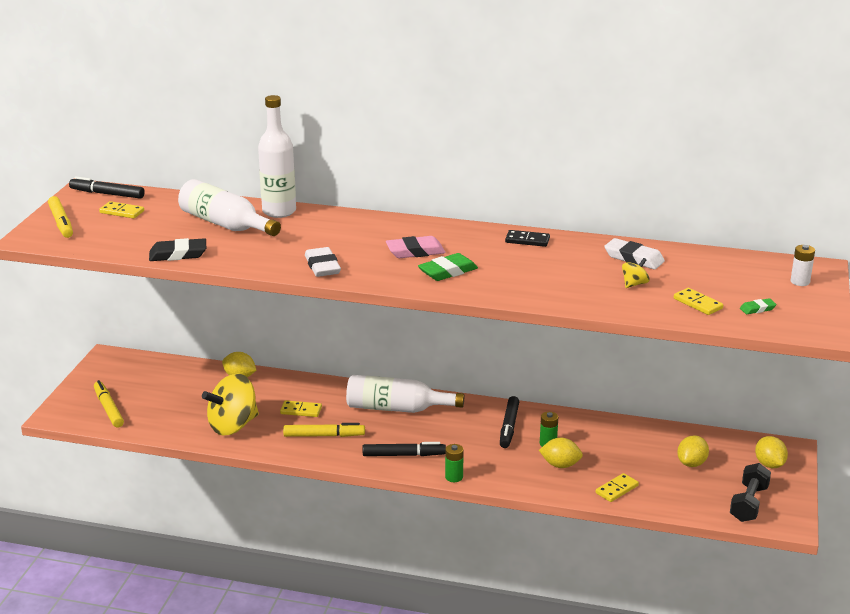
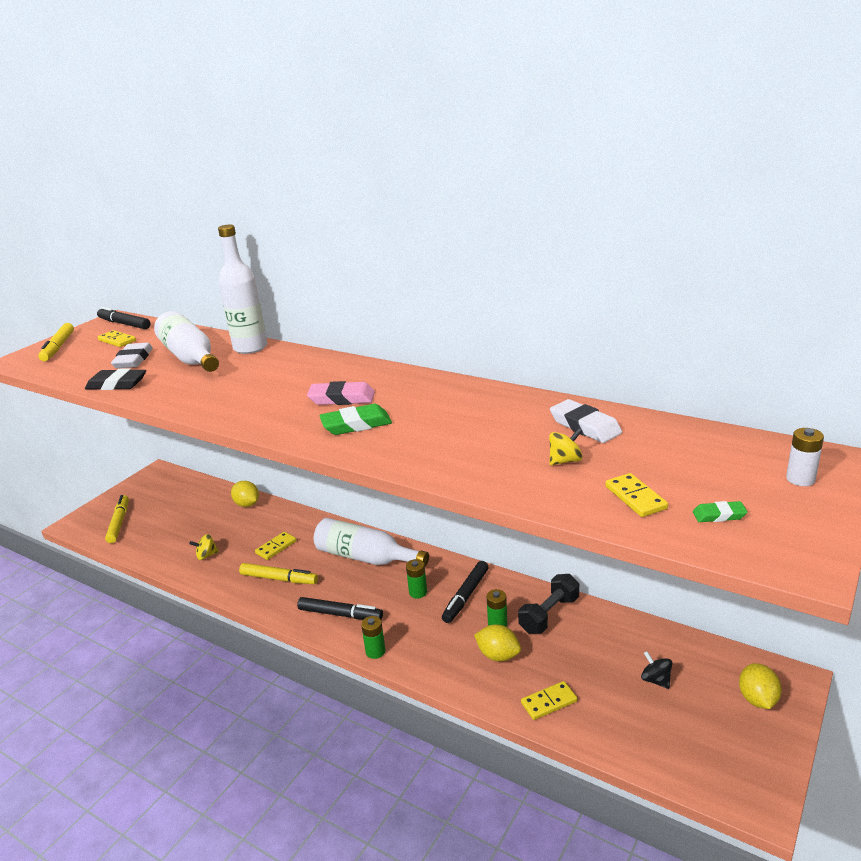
camera: 20 degrees right, 0 degrees up
(233, 426) = (206, 555): yellow spinning top -> yellow spinning top, size x0.43
(301, 410) = (276, 547): yellow domino -> yellow domino turned 75 degrees counterclockwise
(322, 266) = (234, 407): white eraser -> white eraser (133, 360)
(464, 429) = (418, 592): none -> green battery
(527, 240) = (472, 394): black domino -> none
(691, 463) = (656, 680): yellow lemon -> black spinning top
(748, 504) = (711, 757): black dumbbell -> black dumbbell (549, 615)

